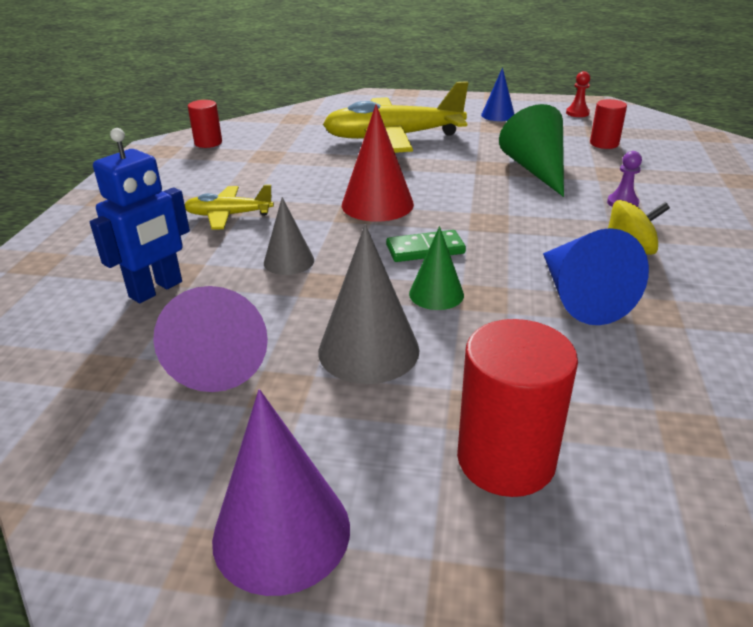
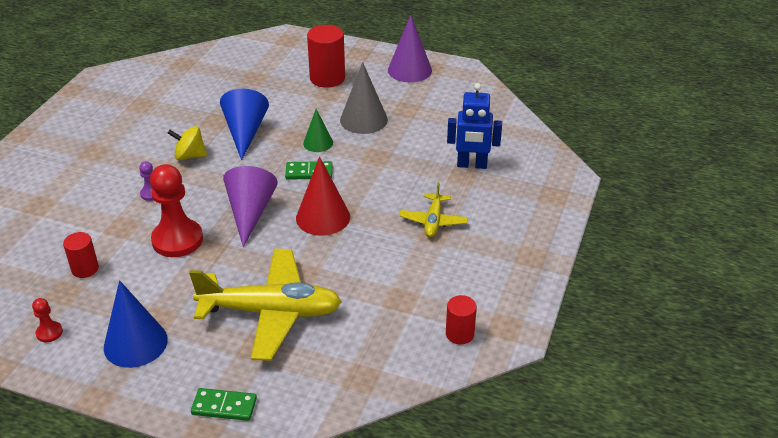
camera: 170 degrees left, 5 degrees up
(156, 290) = (472, 165): blue robot -> blue robot turned 135 degrees counterclockwise
(220, 356) = (433, 125): purple cone -> purple cone (250, 212)
(229, 215) = (433, 221): yellow plane -> yellow plane turned 90 degrees clockwise
(289, 261) = (394, 175): grey cone -> none
(398, 100) = (224, 406): none -> green domino
(498, 115) = (135, 343): blue cone -> blue cone, size x1.65
(536, 170) = (177, 240): green cone -> red pawn

